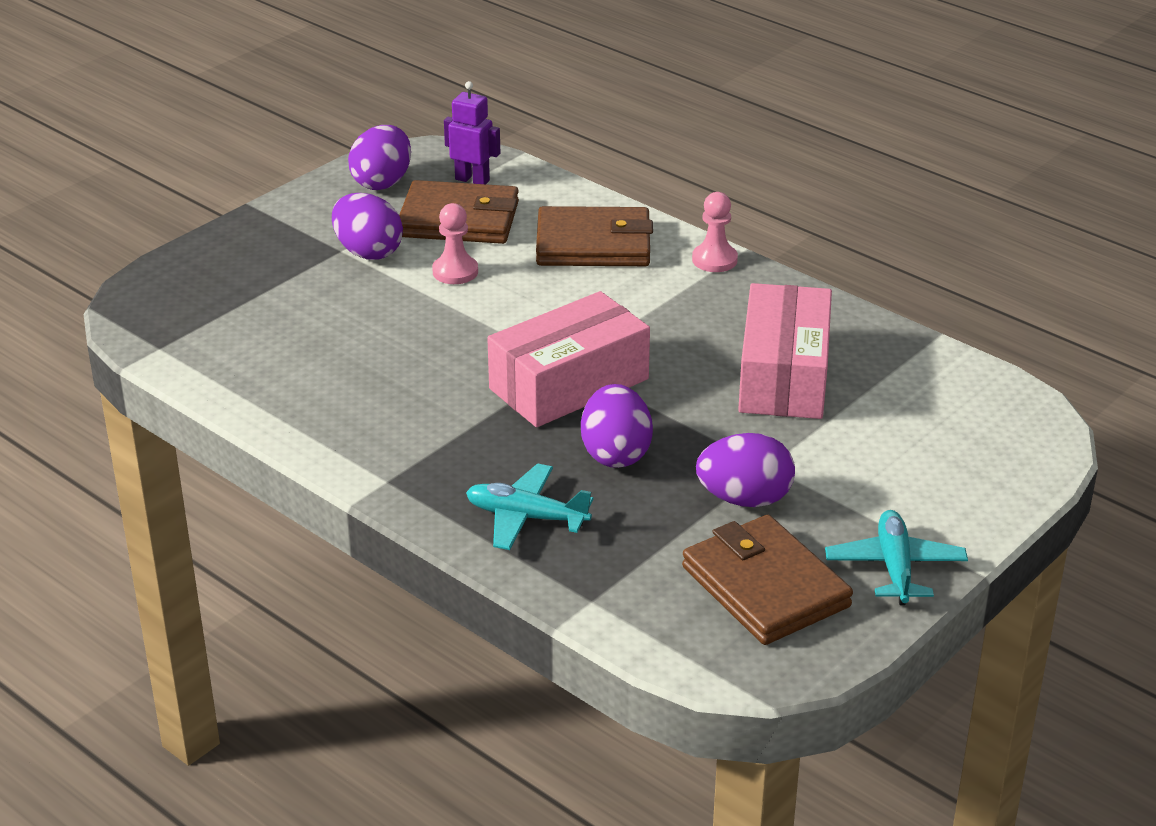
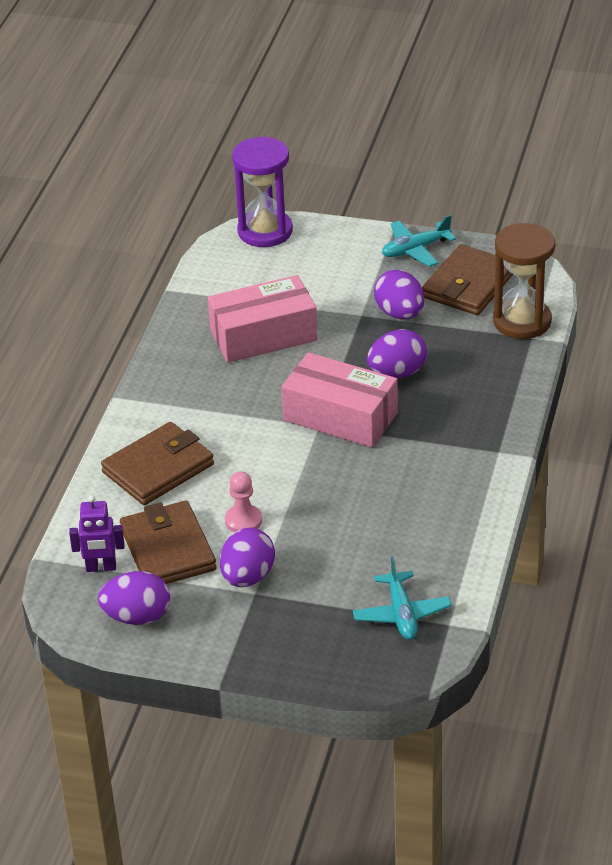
camera: 115 degrees left, 5 degrees up
(472, 180) = (101, 567): purple robot -> purple robot turned 90 degrees counterclockwise
(526, 517) = (484, 384): turquoise plane -> turquoise plane (401, 614)
(593, 244) = (158, 468): brown wallet -> brown wallet turned 75 degrees clockwise
(636, 605) = (522, 321): none -> brown hourglass
(714, 260) = (141, 405): pink pawn -> none
(1034, 445) = (265, 231): none -> purple hourglass

